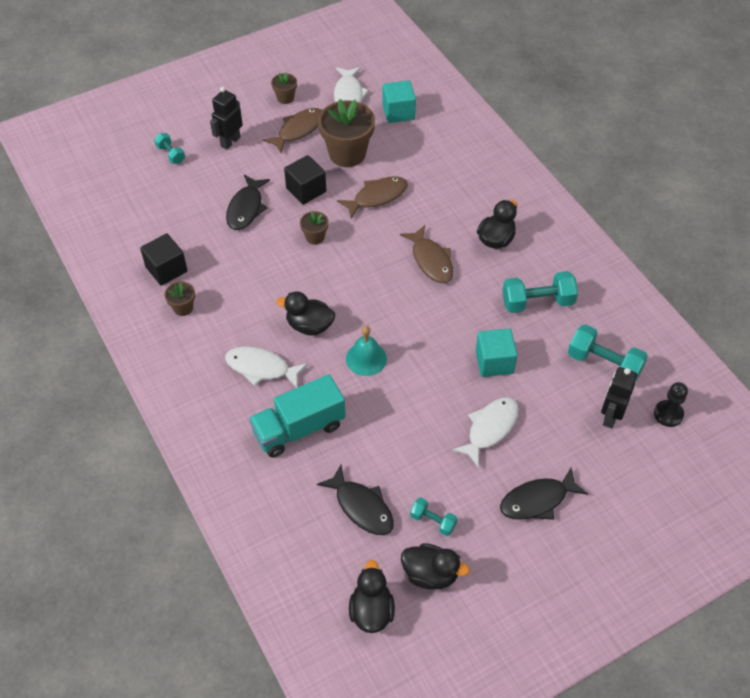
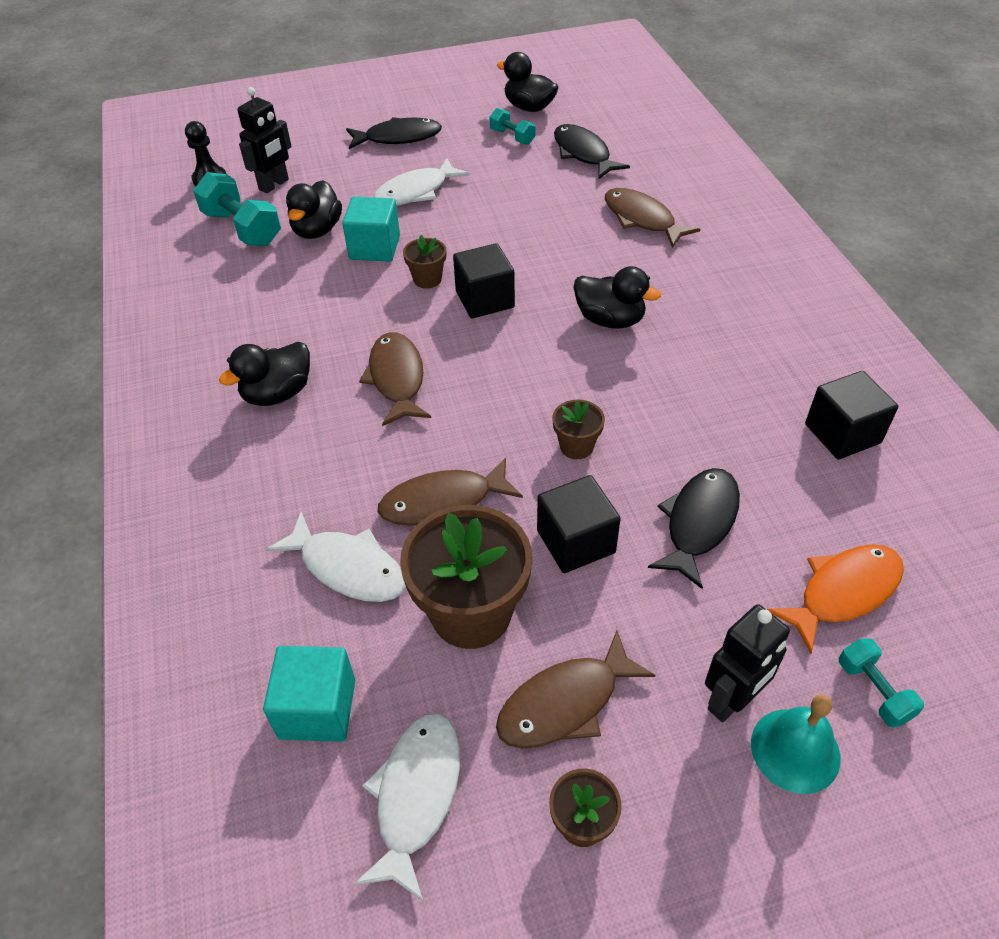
camera: 165 degrees left, 5 degrees down
(178, 189) = (843, 592): none -> orange fish
(183, 308) = (805, 371): brown flower pot -> brown flower pot (427, 279)
(261, 368) = (685, 282): white fish -> white fish (348, 568)
(299, 428) = (642, 219): turquoise truck -> brown fish
(366, 358) = (539, 273): turquoise bell -> turquoise bell (795, 750)
(371, 611) = (592, 95): black duck -> black duck (317, 230)
(397, 328) = (485, 299): none -> black cube
(537, 302) = (275, 302): turquoise dumbbell -> none

